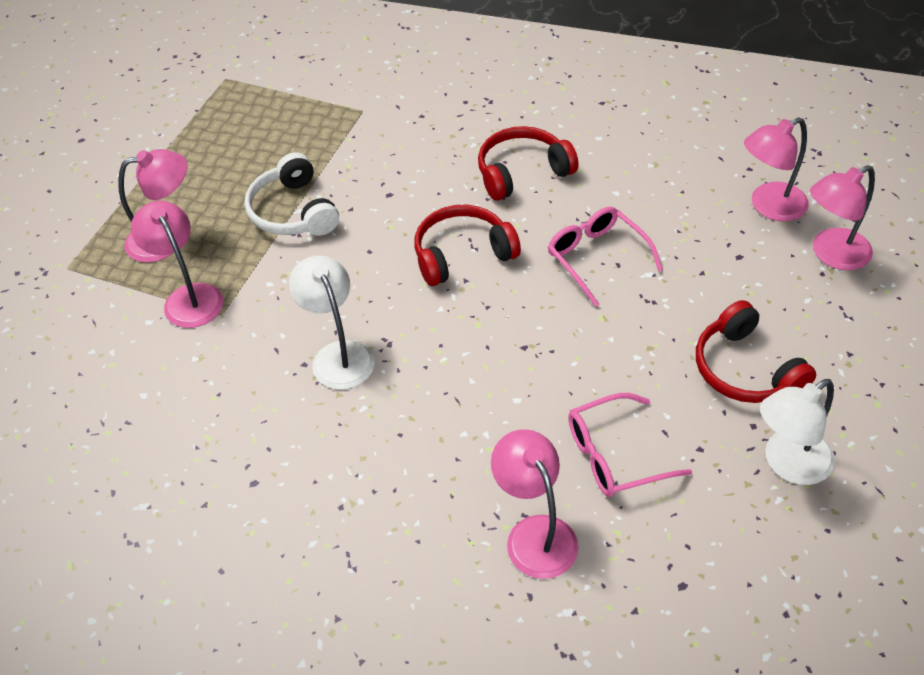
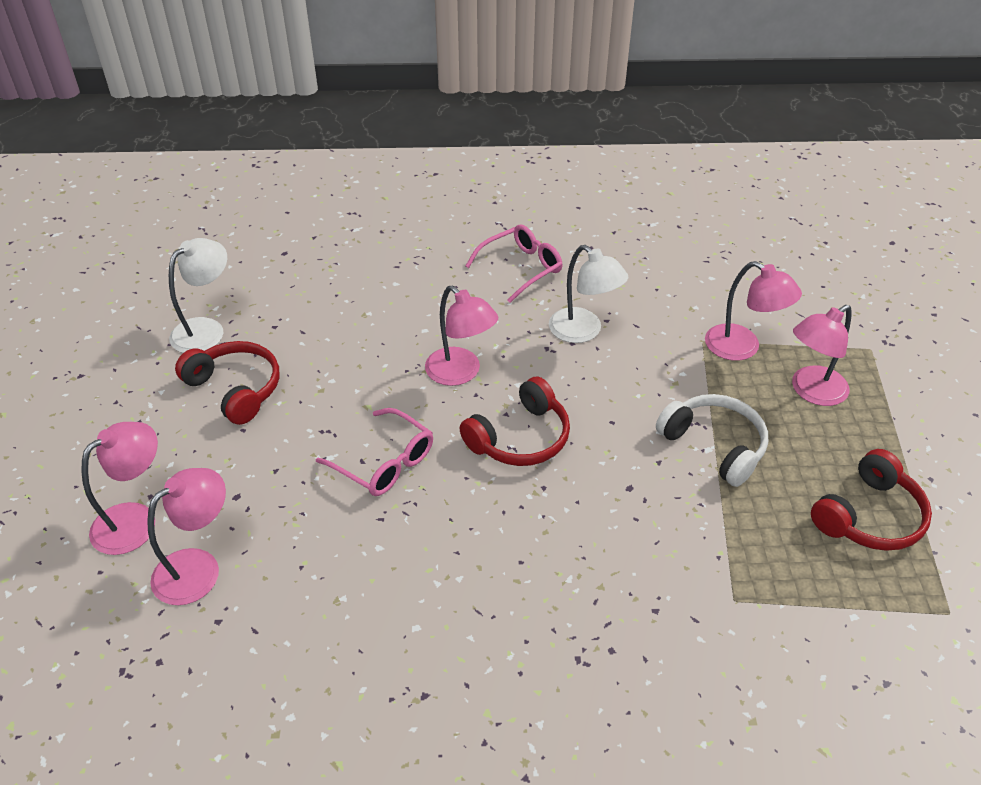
camera: 160 degrees right, 5 degrees down
(522, 172) = (494, 550): red headphones -> red headphones (869, 516)
(534, 533) = (387, 258): pink lamp -> pink lamp (460, 373)
(614, 455) = (339, 310): pink glasses -> pink glasses (521, 268)

